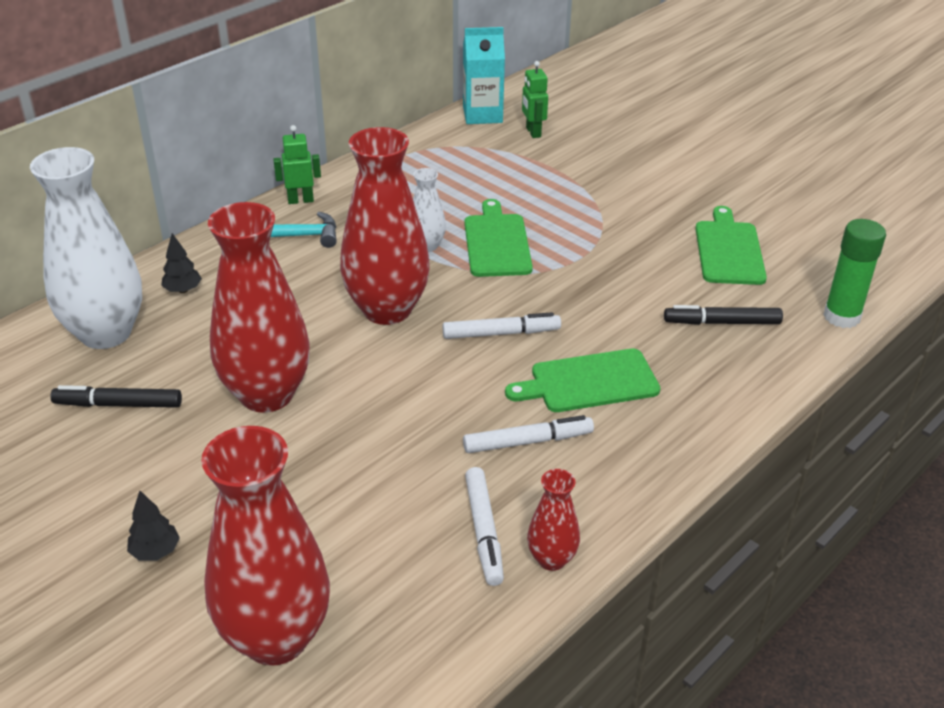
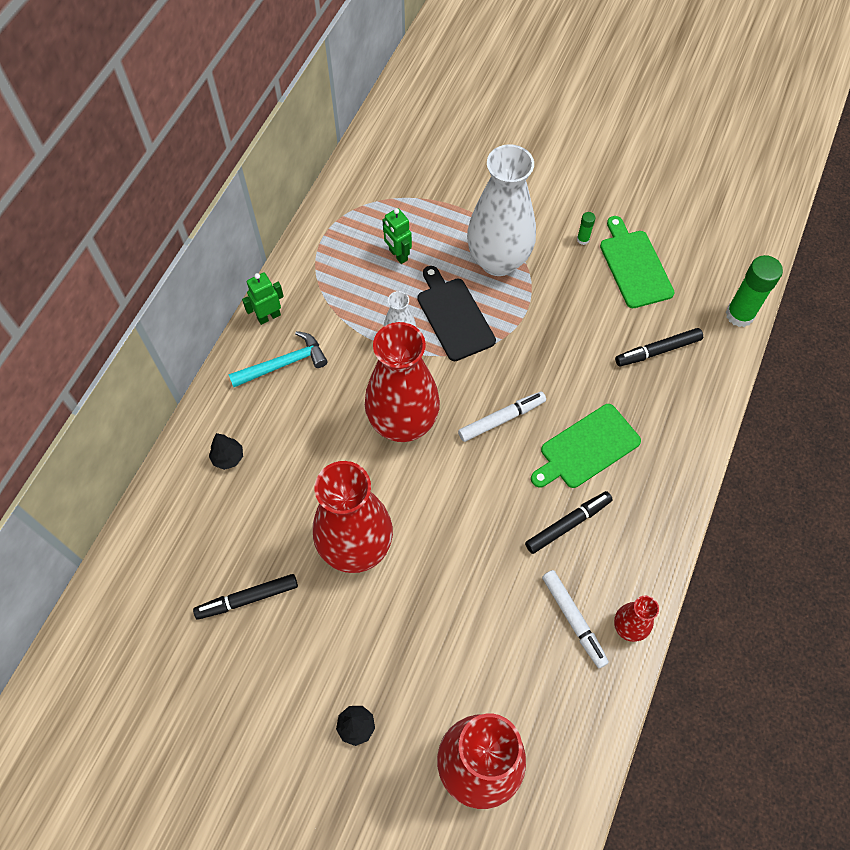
camera: 20 degrees left, 25 degrees up
(106, 333) = (192, 527): white vase -> white vase (498, 261)
(482, 115) = (371, 154): turquoise carton -> none
(497, 243) = (454, 316): green cutting board -> black cutting board
(528, 442) = (568, 524): white marker -> black marker
(533, 132) = (424, 165): green robot -> green robot (398, 255)
(678, 218) = (583, 239): none -> green glue stick

